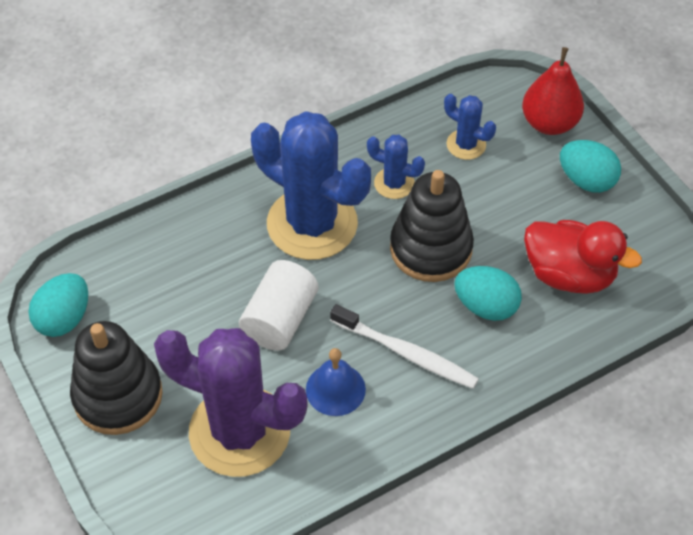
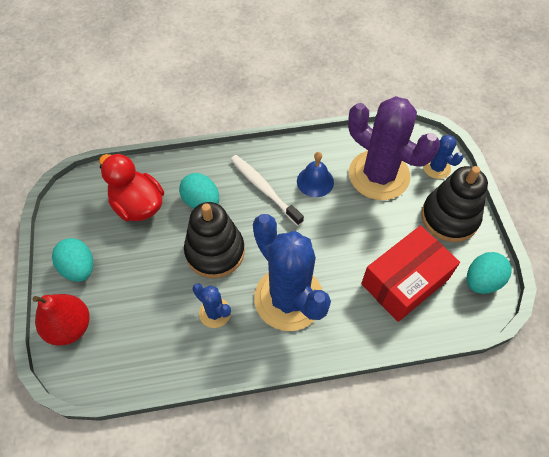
camera: 160 degrees left, 5 degrees up
(168, 287) = (405, 281): none -> red box
(280, 319) = (334, 234): white cylinder -> none
(466, 145) = (143, 329): blue cactus -> blue cactus (436, 167)

